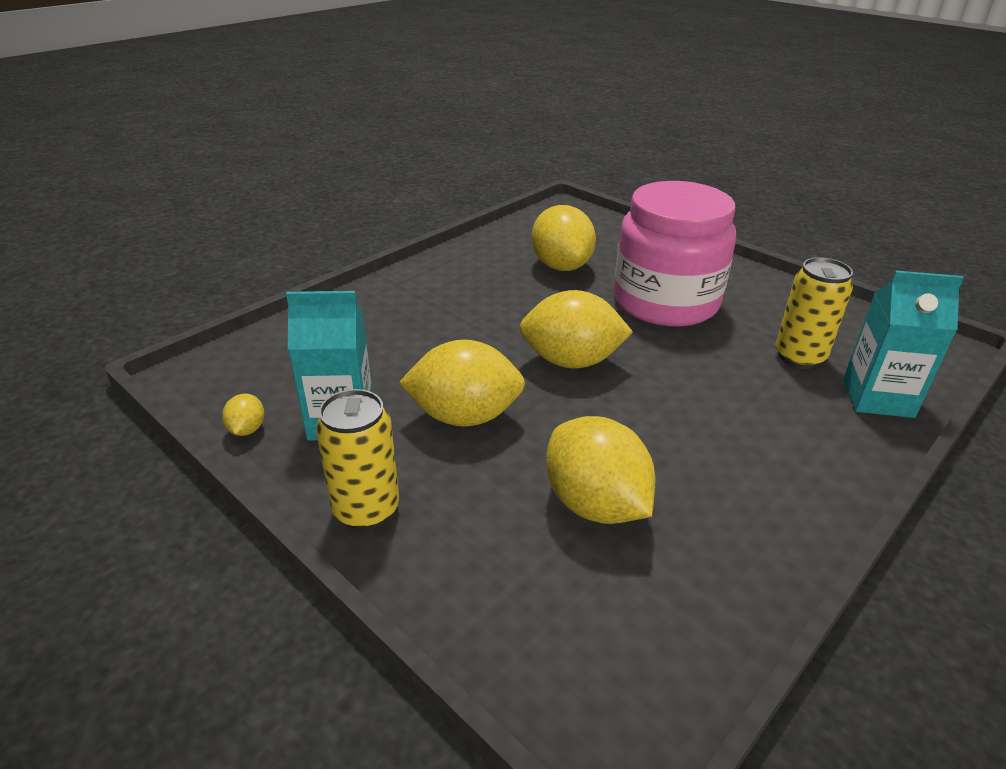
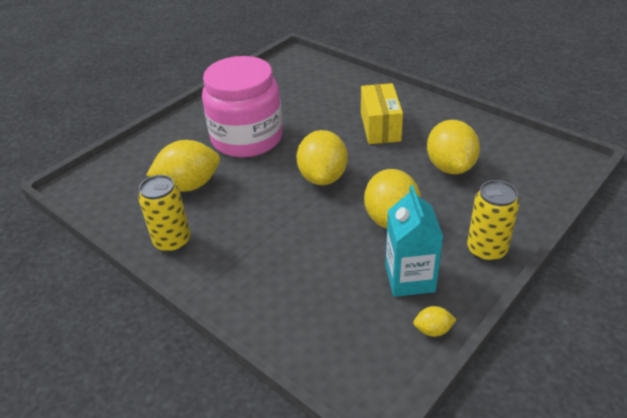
camera: 90 degrees left, 5 degrees up
(595, 504) = (450, 166): yellow lemon -> yellow lemon turned 60 degrees counterclockwise
(717, 430) = (380, 127): none -> yellow box
(799, 357) = (308, 96): yellow can -> yellow can (172, 242)
(877, 398) = (342, 79): turquoise carton -> none

